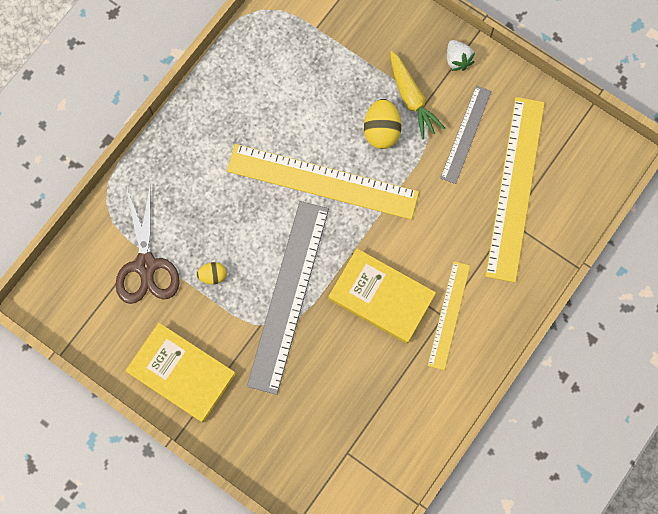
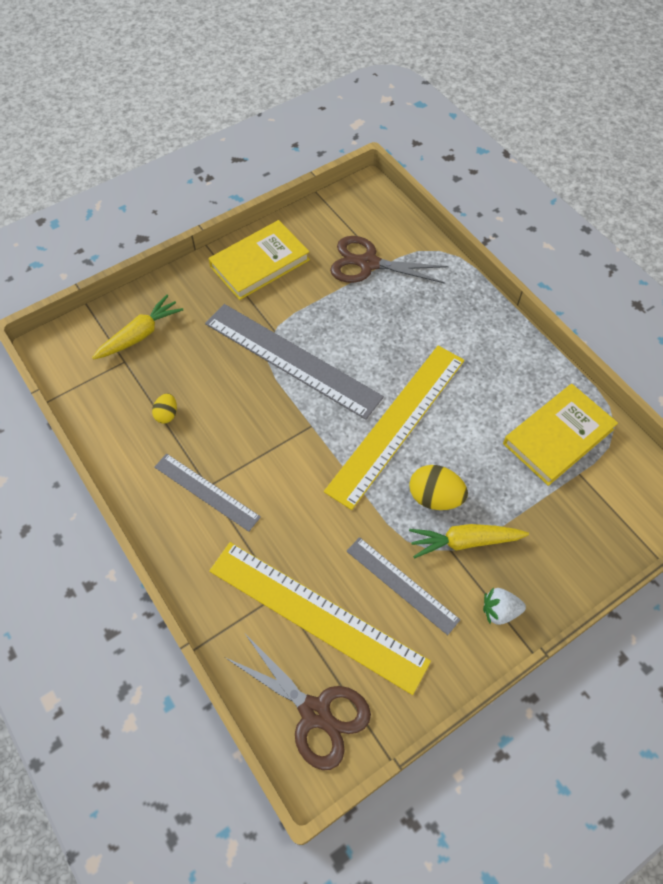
camera: 110 degrees right, 15 degrees down
(213, 276) = (337, 308): yellow egg -> yellow egg (167, 414)
(311, 452) = (140, 334): none -> yellow carrot
(381, 297) = (254, 436): yellow book -> yellow book (558, 436)
(449, 315) = (206, 491): yellow ruler -> grey ruler
(584, 164) = (315, 713): none -> brown scissors

